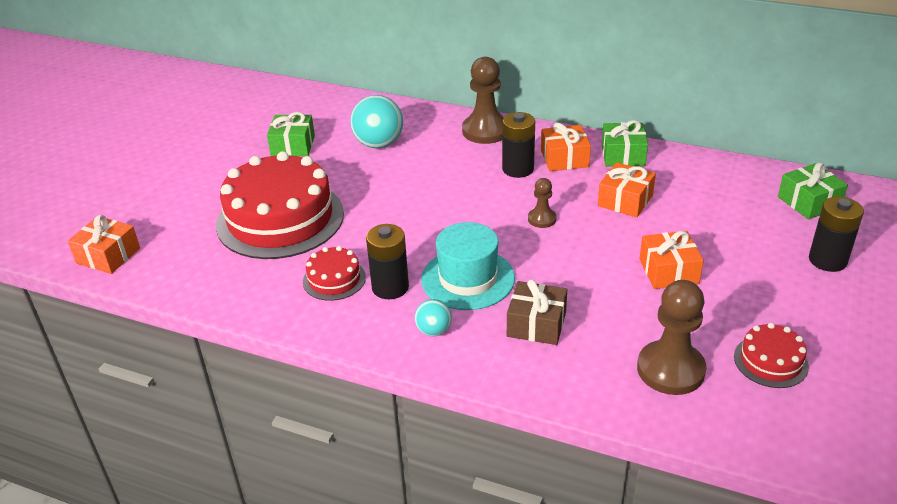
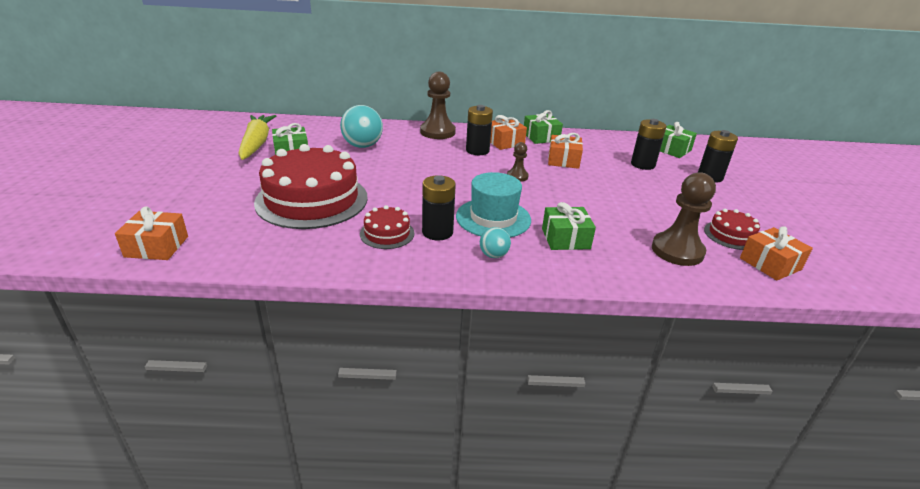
camera: 25 degrees left, 5 degrees down
(262, 126) = (256, 143): none -> yellow carrot
(536, 324) = (565, 238): brown gift -> green gift
(668, 271) = (624, 195): orange gift -> orange gift (770, 264)
(738, 224) = (642, 164): none -> black battery

